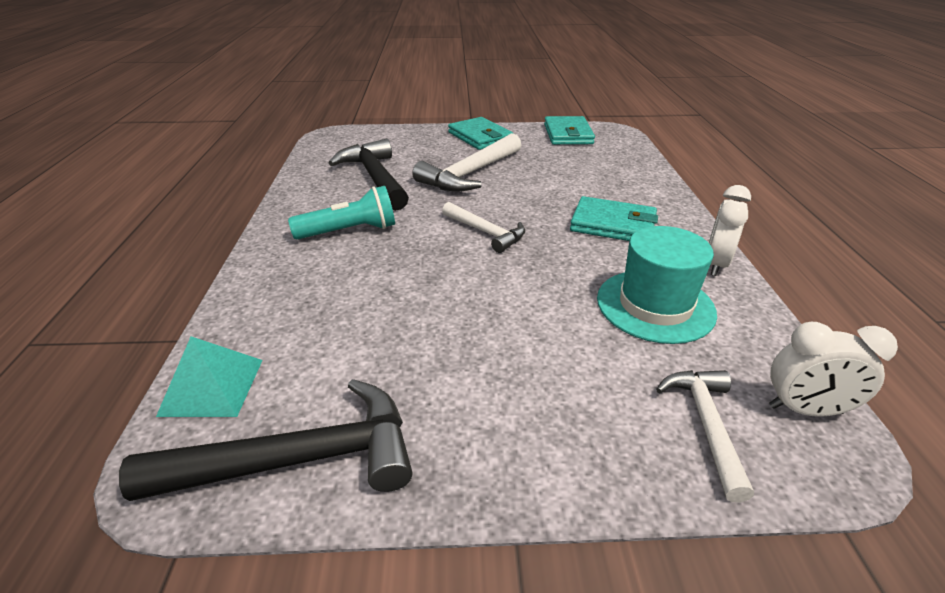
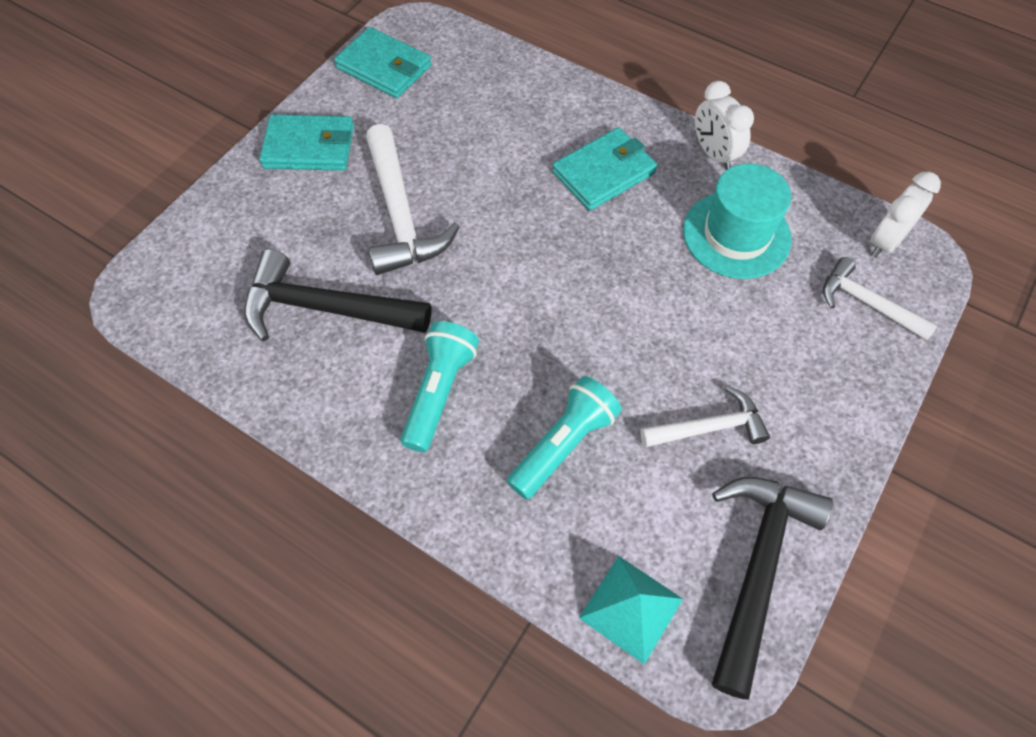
camera: 55 degrees left, 25 degrees up
(350, 294) = (564, 444): none -> turquoise flashlight
(486, 232) = (538, 276): white hammer -> white hammer (708, 427)

